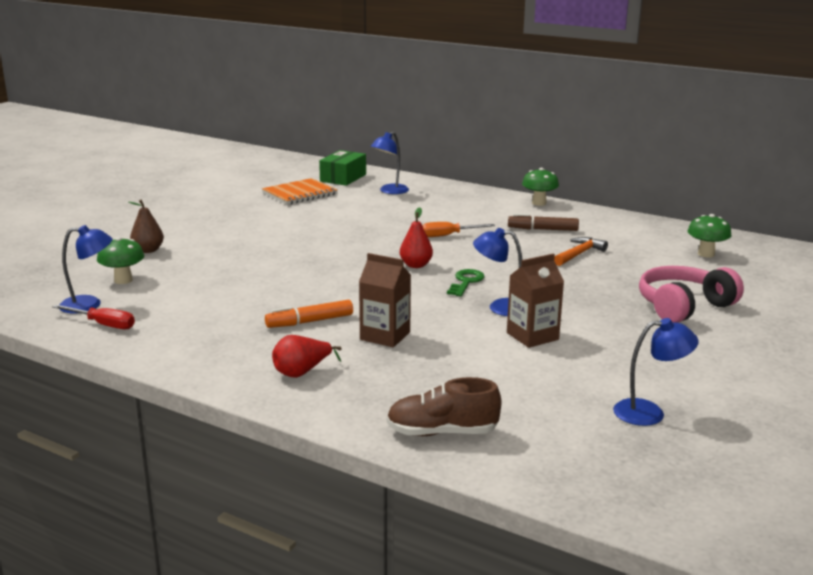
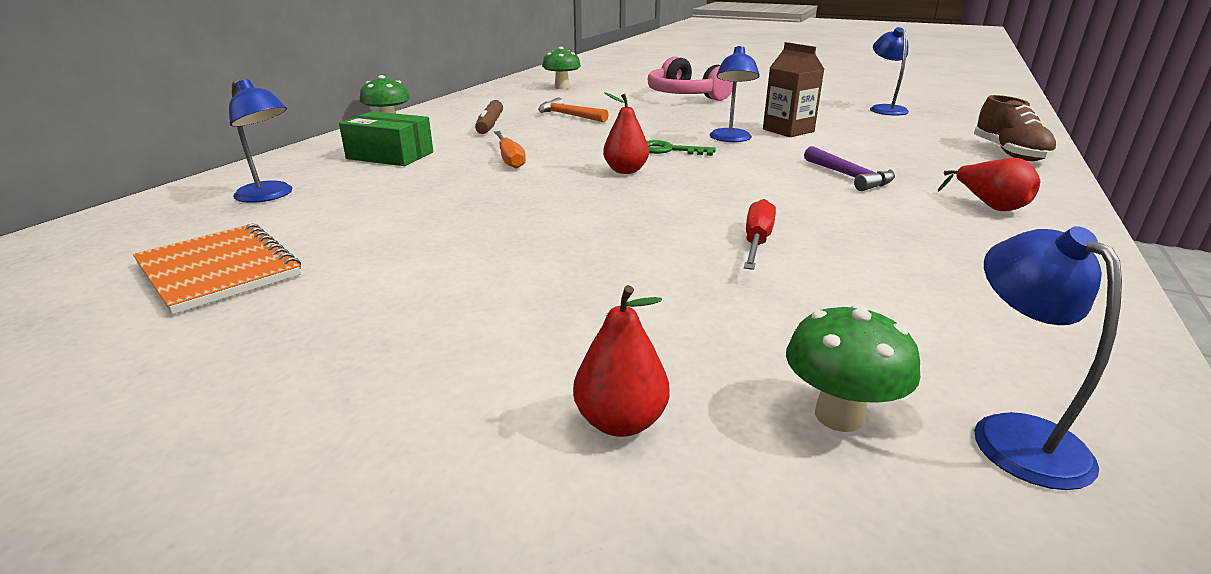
camera: 95 degrees left, 5 degrees up
(103, 324) = (1072, 385): red screwdriver -> red screwdriver (756, 242)
(148, 250) = (620, 422): brown pear -> red pear
(309, 322) = (853, 212): orange marker -> none
(343, 178) = (132, 236): green box -> green box (390, 155)
(385, 336) = (849, 176): brown carton -> purple hammer

